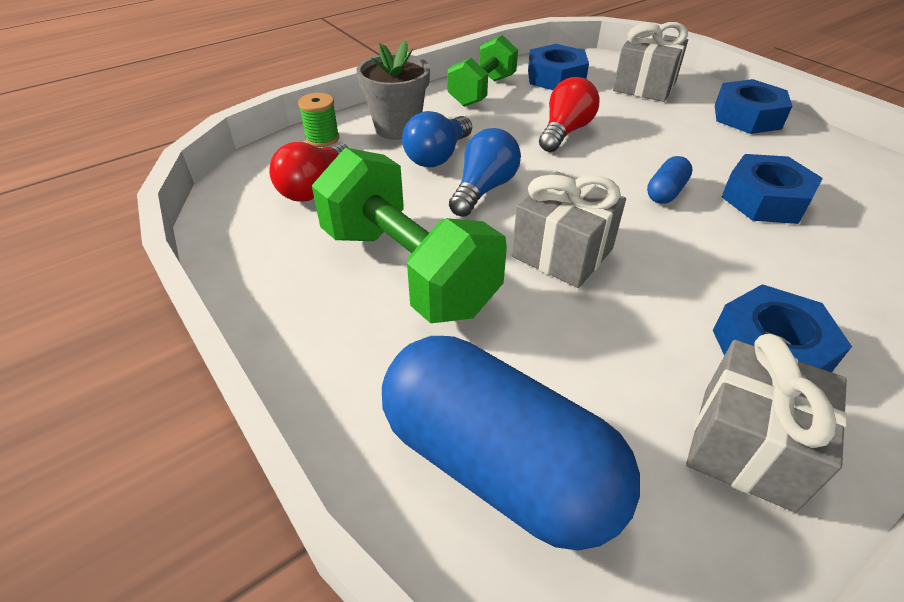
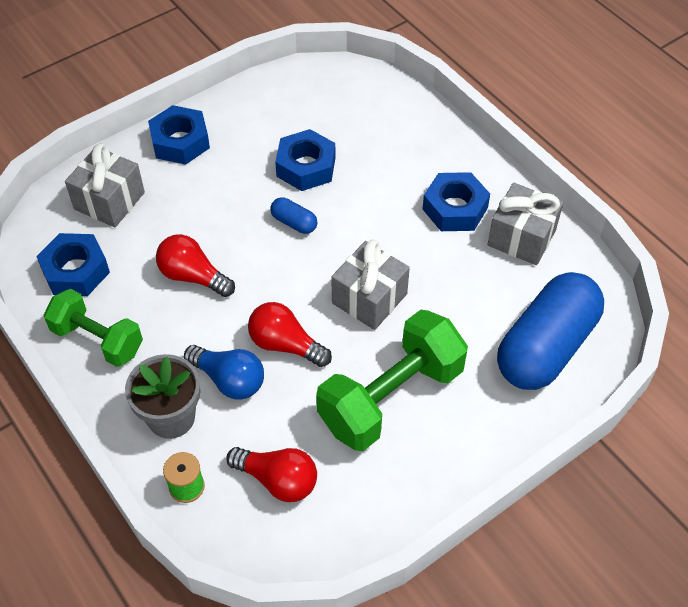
camera: 90 degrees left, 10 degrees up
(484, 189) = (285, 345): blue light bulb -> red light bulb

